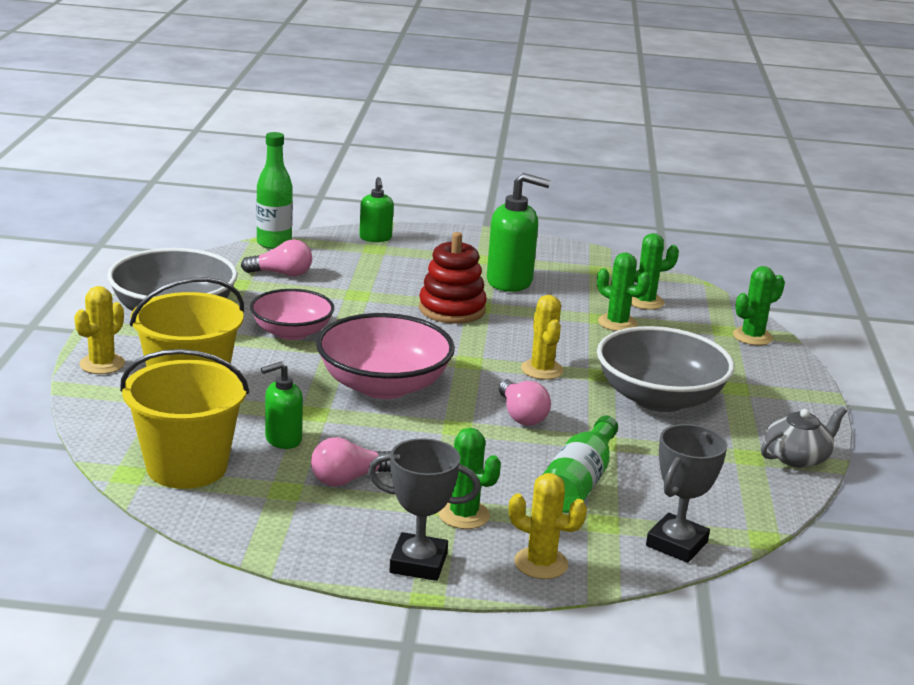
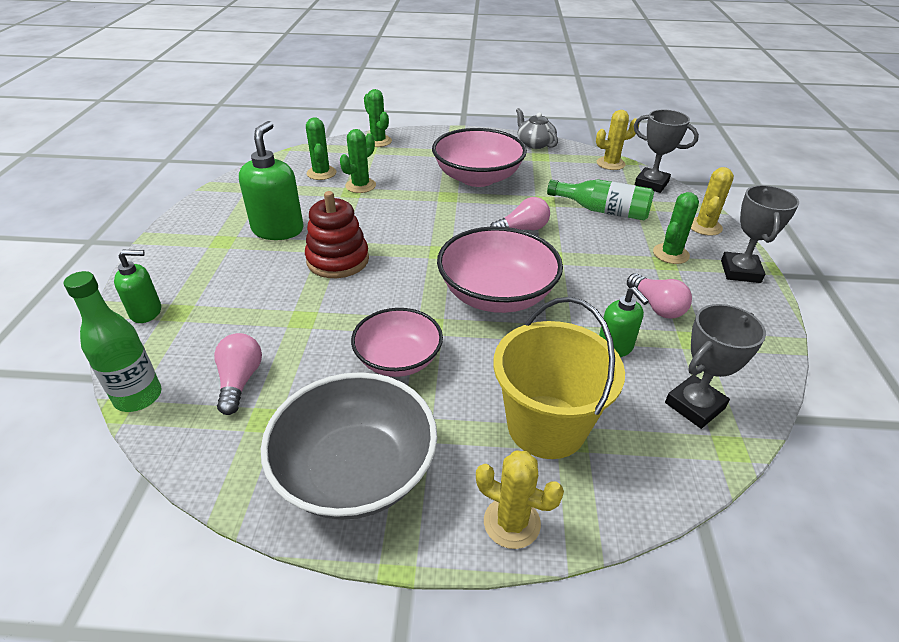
camera: 90 degrees left, 15 degrees up
(187, 467) = (695, 405): yellow bucket -> grey trophy
(542, 370) = (447, 219): yellow cactus -> yellow cactus (610, 163)
(659, 398) = (477, 178): grey bowl -> pink bowl

